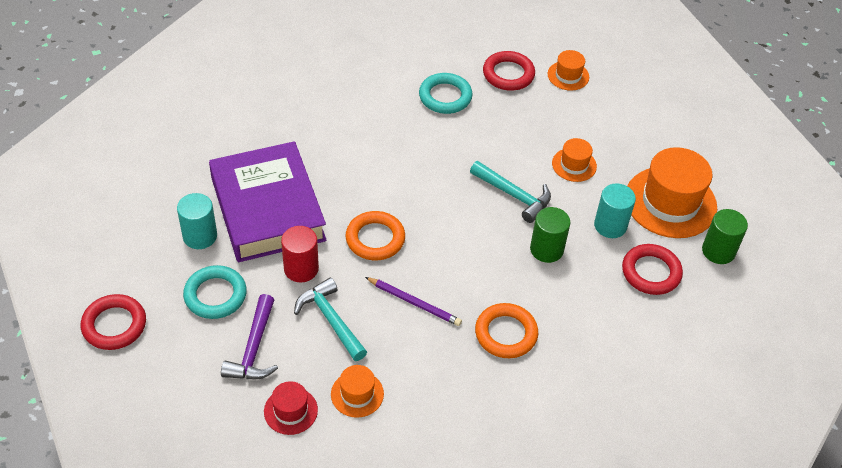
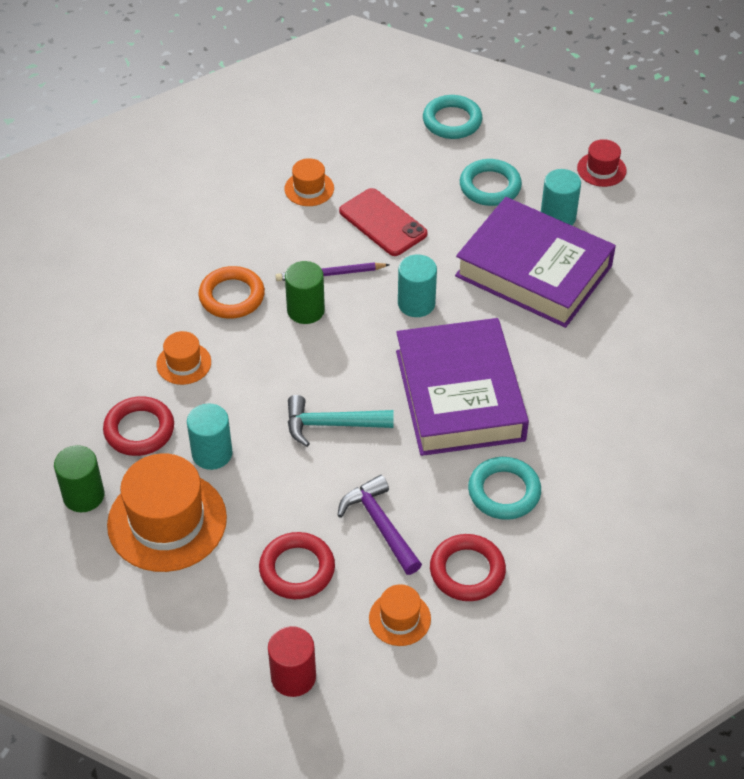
camera: 145 degrees right, 0 degrees up
(114, 325) = (534, 127): red ring -> red ring (297, 569)
(169, 380) = (452, 121): none -> turquoise ring
(254, 349) = (417, 171): purple hammer -> purple hammer (380, 525)
(290, 411) = (345, 152): red hat -> red hat (601, 169)
(301, 269) = (449, 243): red cylinder -> red cylinder (293, 677)
(331, 320) = (383, 223): turquoise hammer -> red phone
(375, 239) = (416, 303): orange ring -> turquoise cylinder
(412, 162) = (459, 395): none -> purple book
(546, 249) = (255, 390): green cylinder -> green cylinder (305, 310)
(574, 165) = (299, 499): orange hat -> orange hat (184, 363)

